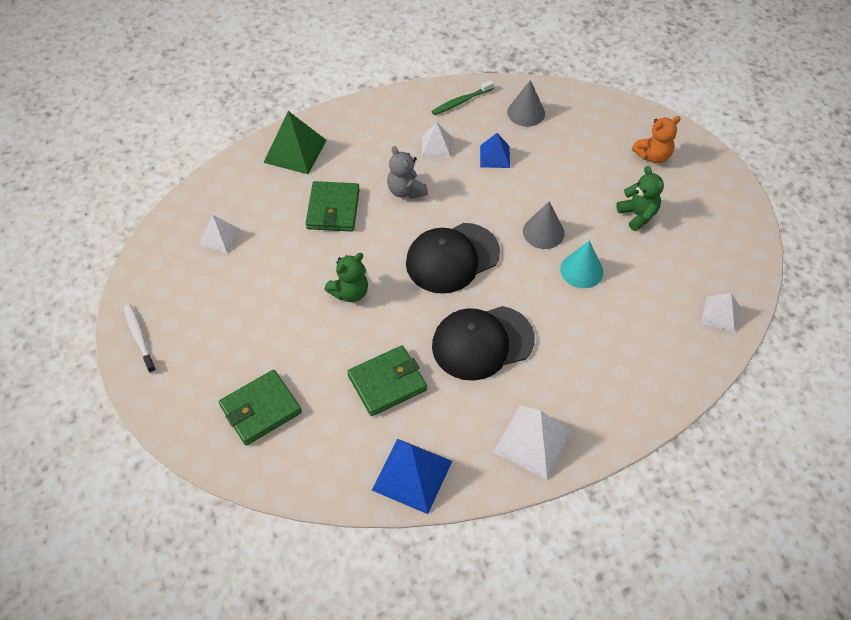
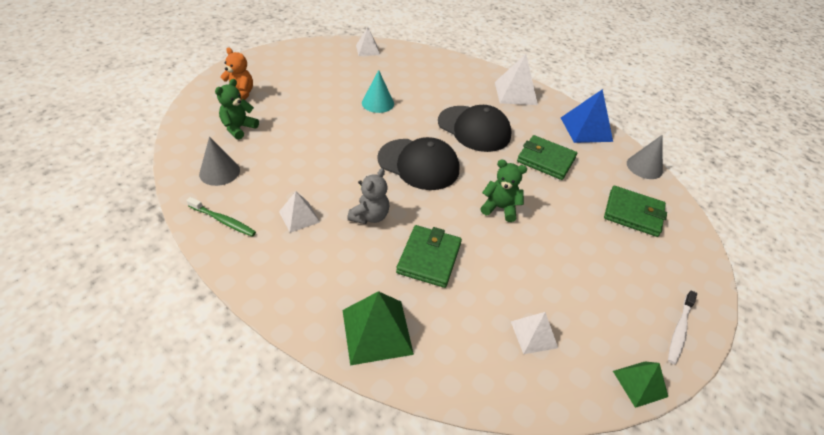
camera: 125 degrees left, 10 degrees down
(135, 275) = (640, 383): none -> green pyramid
(333, 209) = (429, 258): green wallet -> green wallet turned 45 degrees counterclockwise
(494, 156) = (290, 174): blue pyramid -> none
(543, 232) = (356, 127): grey cone -> grey cone (644, 167)
(638, 215) = (308, 90): green teddy bear -> green teddy bear (238, 128)

